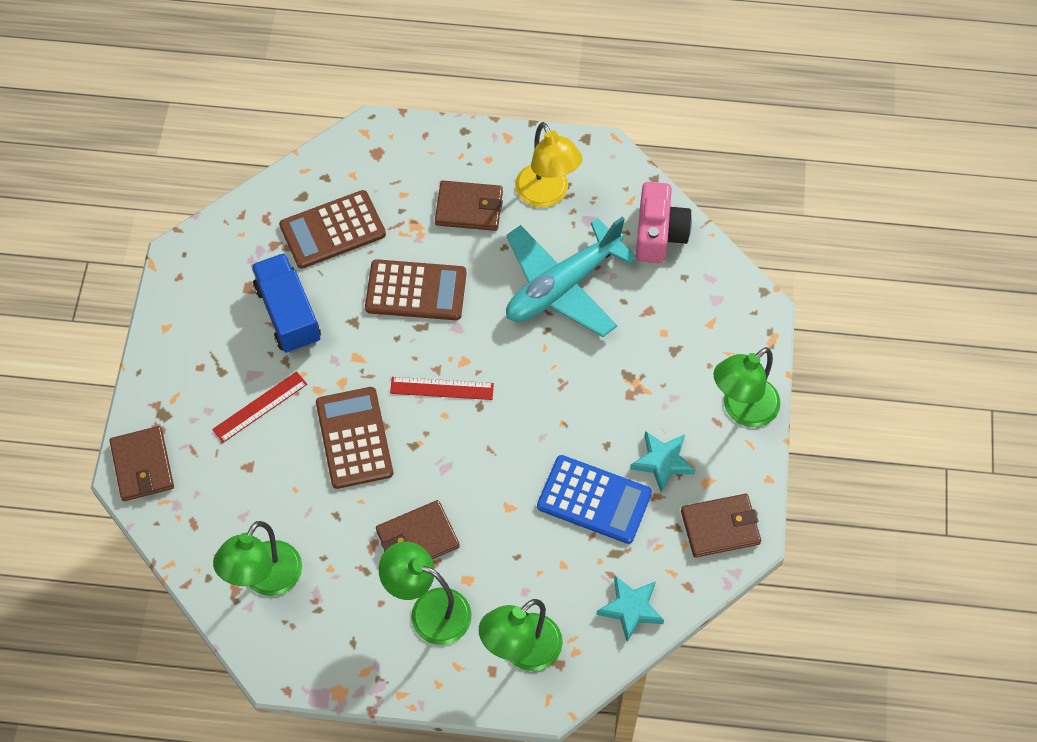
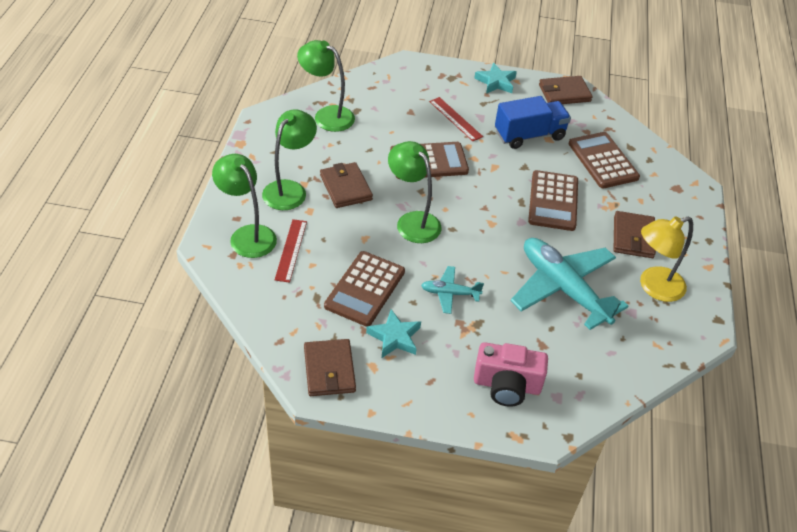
camera: 90 degrees right, 15 degrees down
(142, 465) = (415, 68): brown wallet -> brown wallet (564, 93)
(442, 388) = (468, 209): red ruler -> red ruler (291, 250)
(587, 406) = (450, 293): none -> turquoise plane
(594, 500) = (365, 289): blue calculator -> brown calculator
(631, 609) = (267, 302): turquoise star -> turquoise star (496, 82)
(659, 234) = (623, 362): pink camera -> pink camera (507, 385)
(742, 410) = (442, 401): green lamp -> green lamp (412, 221)

